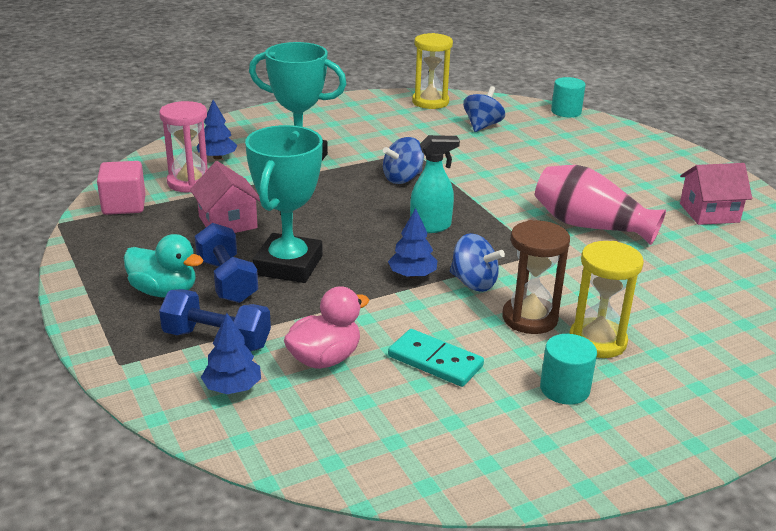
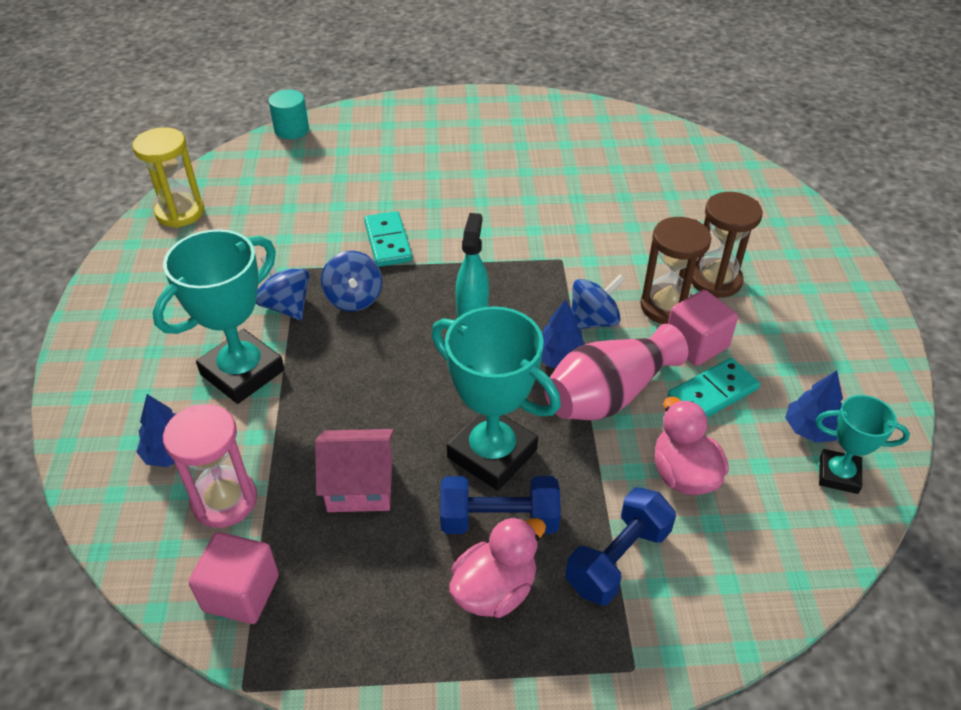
camera: 65 degrees left, 15 degrees up
(164, 291) = (495, 590): turquoise duck -> pink duck
(232, 387) = (711, 566): blue tree -> blue tree (810, 429)
(383, 453) = (838, 475): none -> turquoise trophy
(478, 176) = (388, 242): none -> turquoise domino
(482, 126) = (276, 197): blue spinning top -> blue spinning top (286, 306)
(493, 342) = (696, 344): none -> pink cube
(564, 389) = (776, 326): turquoise cylinder -> none
(590, 226) = (530, 209): pink vase -> pink vase (608, 395)
(597, 341) = (715, 280): yellow hourglass -> brown hourglass
(709, 213) = (547, 135): pink house -> none

